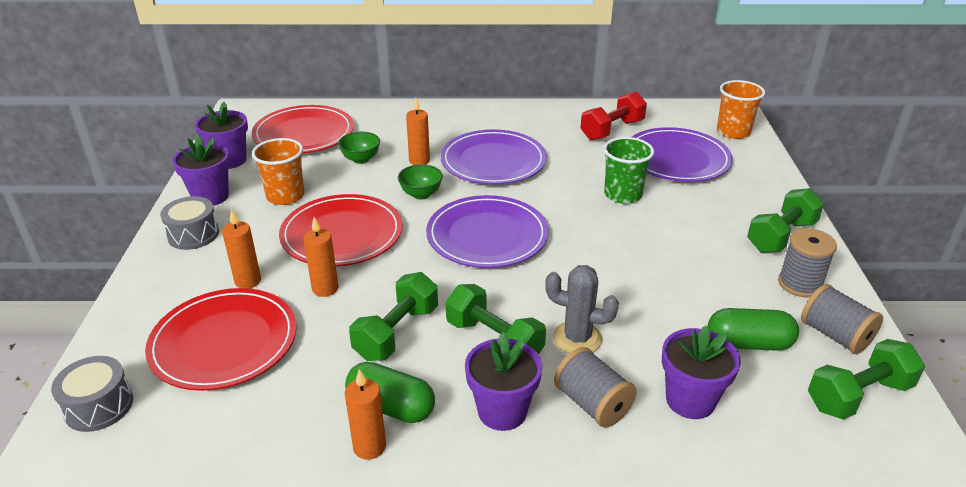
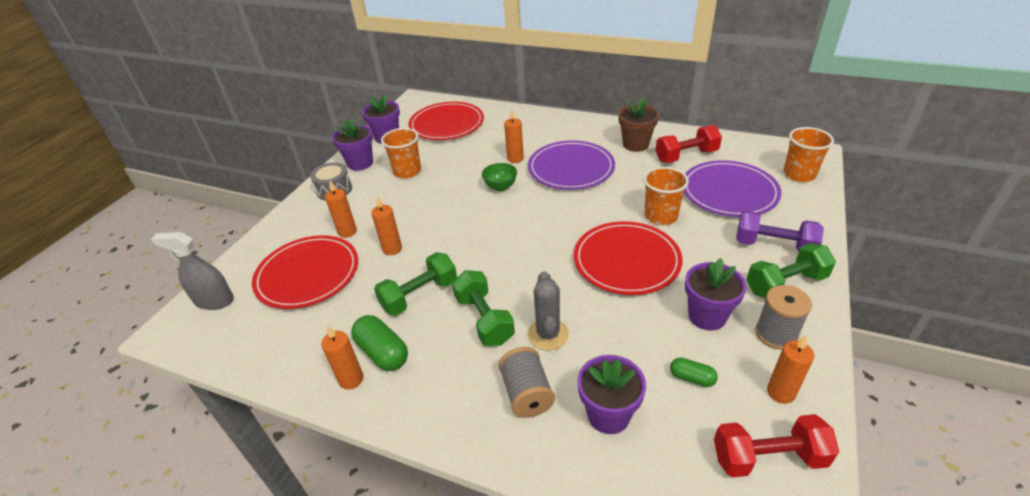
camera: 25 degrees right, 5 degrees up
(99, 406) = (214, 301): grey drum -> grey spray bottle
(342, 234) = (427, 209): red plate -> red plate (626, 260)
(361, 159) = (474, 151): green bowl -> none
(487, 236) = (529, 231): purple plate -> none
(502, 411) = (456, 379): purple flower pot -> purple flower pot (707, 316)
(551, 126) = (635, 144): none -> brown flower pot
(577, 338) = (548, 334): grey cactus -> grey cactus turned 45 degrees clockwise
(623, 195) = (660, 216): green cup -> orange cup
(748, 343) = (692, 378): green capsule -> green capsule, size x0.58
(749, 203) = (774, 245): none -> purple dumbbell
(835, 335) = (780, 392): grey spool -> orange candle
(858, 396) = (768, 458): green dumbbell -> red dumbbell

